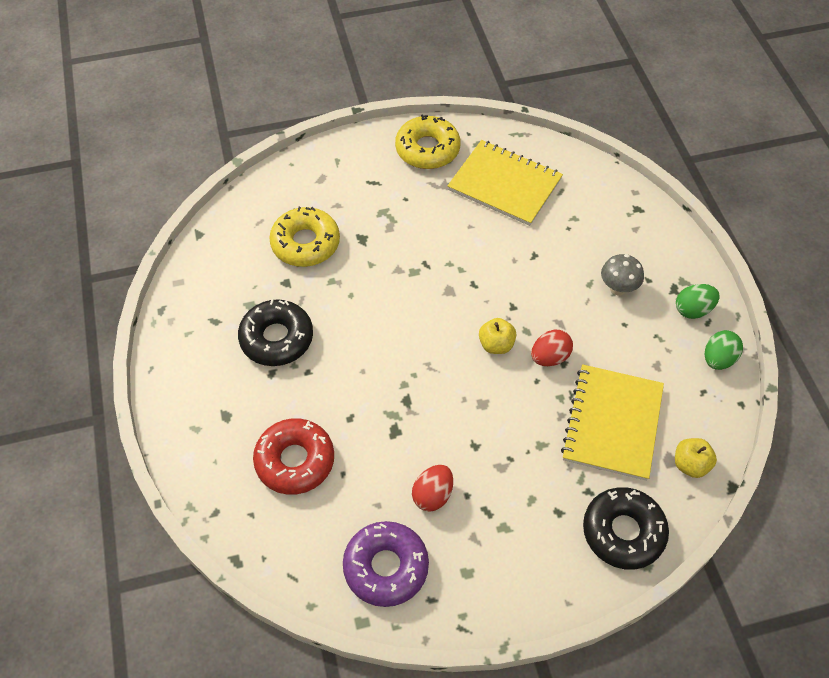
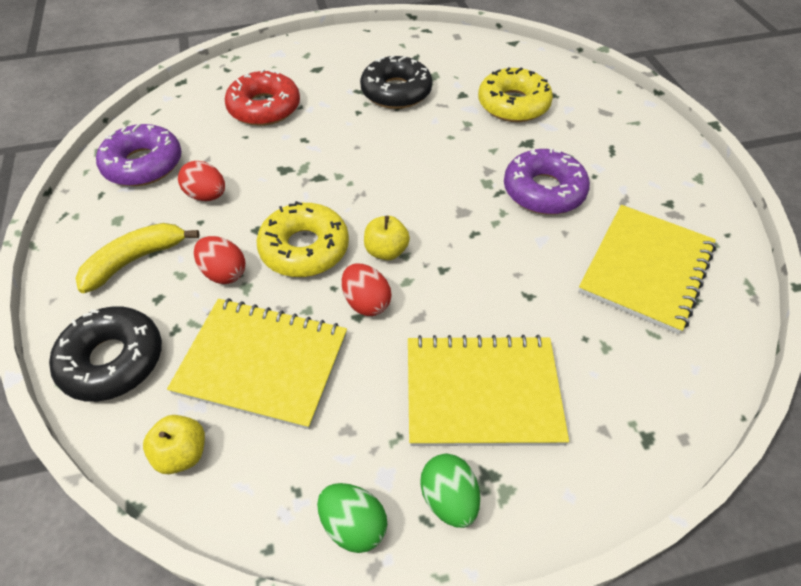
camera: 90 degrees right, 5 degrees down
(424, 234) = (543, 191): none -> purple donut
(427, 149) = (682, 194): yellow donut -> yellow donut (304, 248)
(518, 541) = (135, 260): none -> yellow banana
(527, 464) = (224, 273): none -> red egg
(618, 288) = (482, 392): grey mushroom -> yellow notebook

